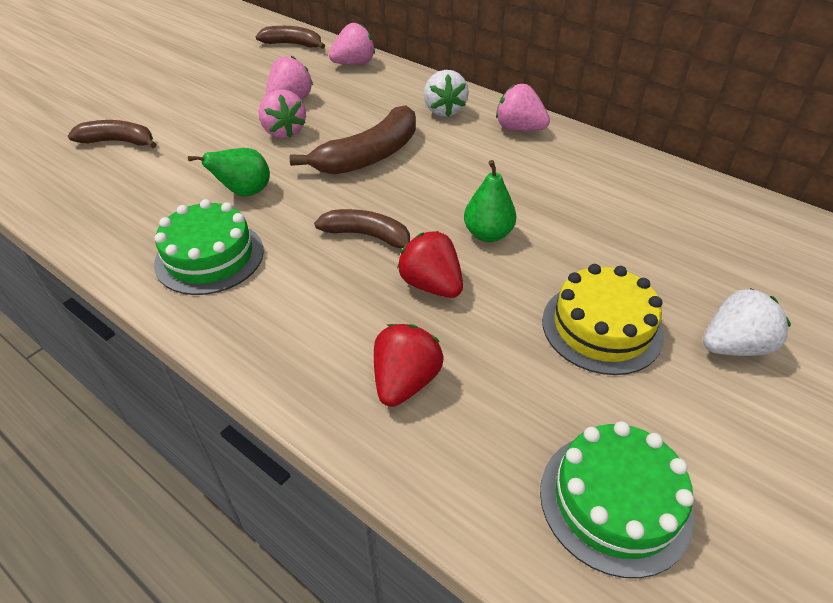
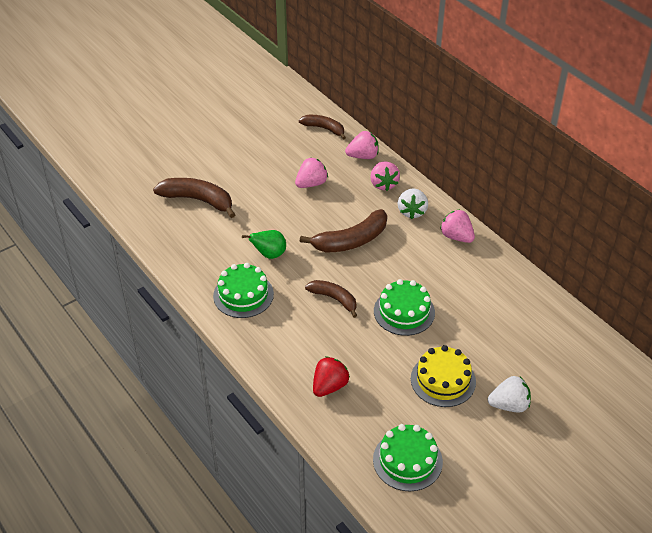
camera: 15 degrees right, 0 degrees up
(118, 142) = (198, 200): brown banana -> brown banana, size x1.56
(284, 131) = (301, 210): pink strawberry -> pink strawberry (383, 184)
(431, 285) = (360, 337): red strawberry -> none
(488, 234) = (404, 312): green pear -> green cake

